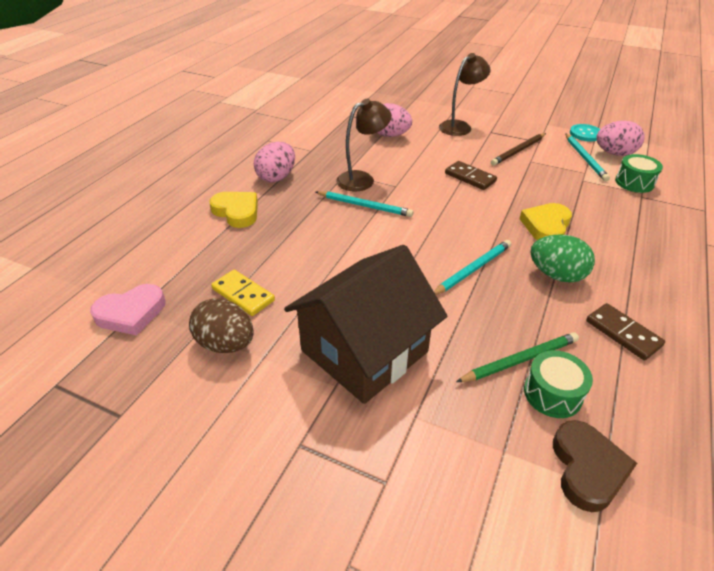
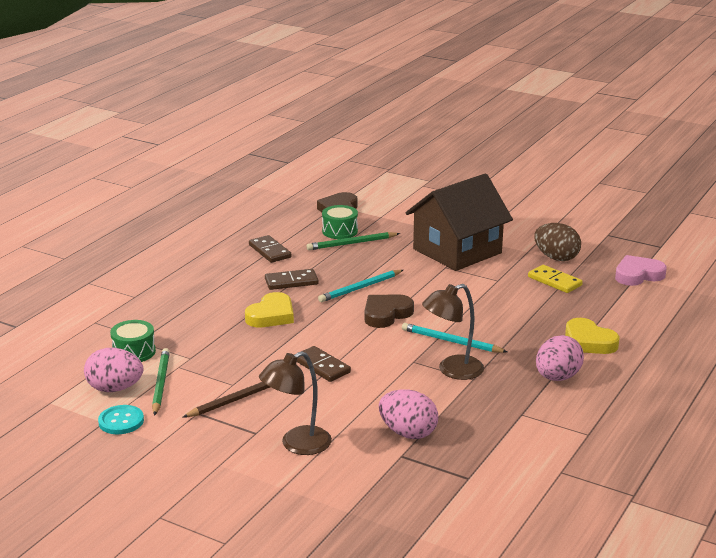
camera: 175 degrees left, 15 degrees down
(433, 234) = (386, 314): none -> brown heart
(556, 275) = (291, 282): green egg -> brown domino
(585, 158) = (160, 383): turquoise pencil -> green pencil

